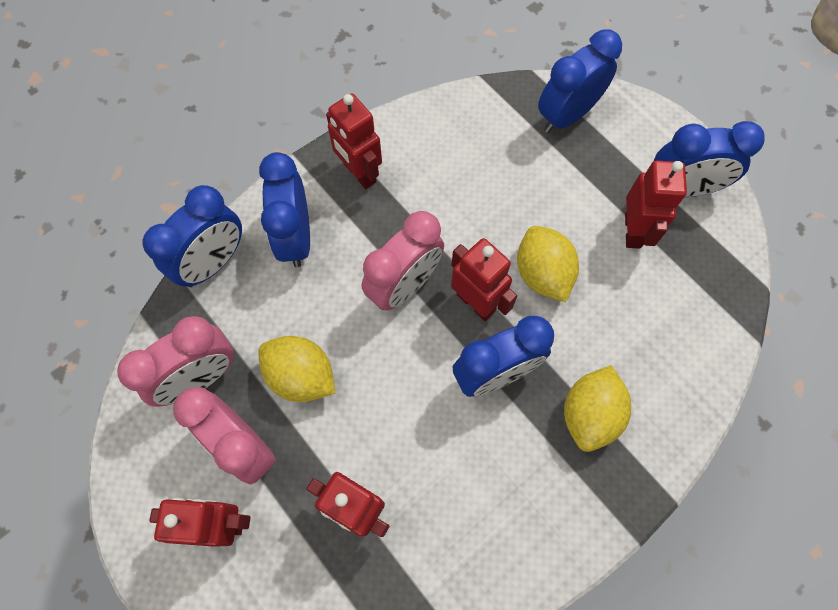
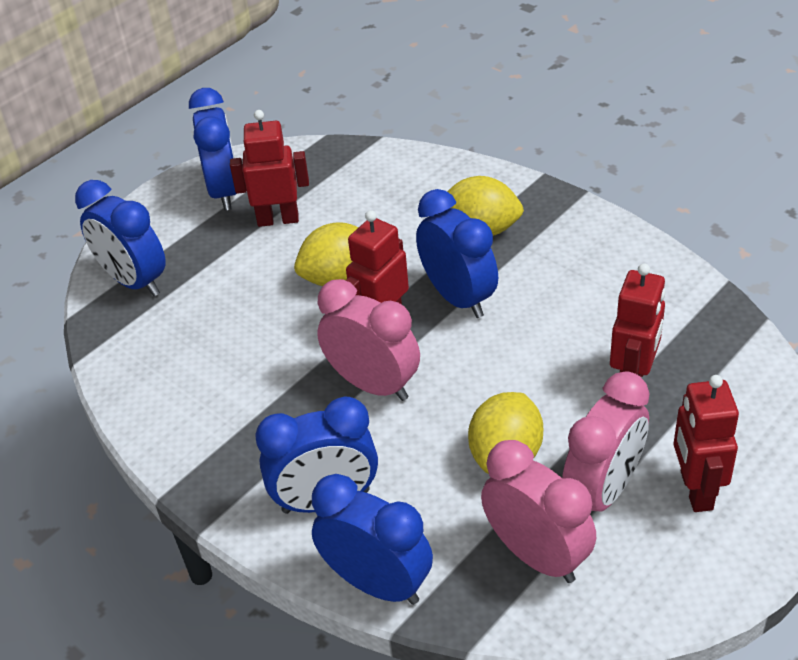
camera: 95 degrees left, 25 degrees down
(359, 173) = (225, 455): red robot -> none

